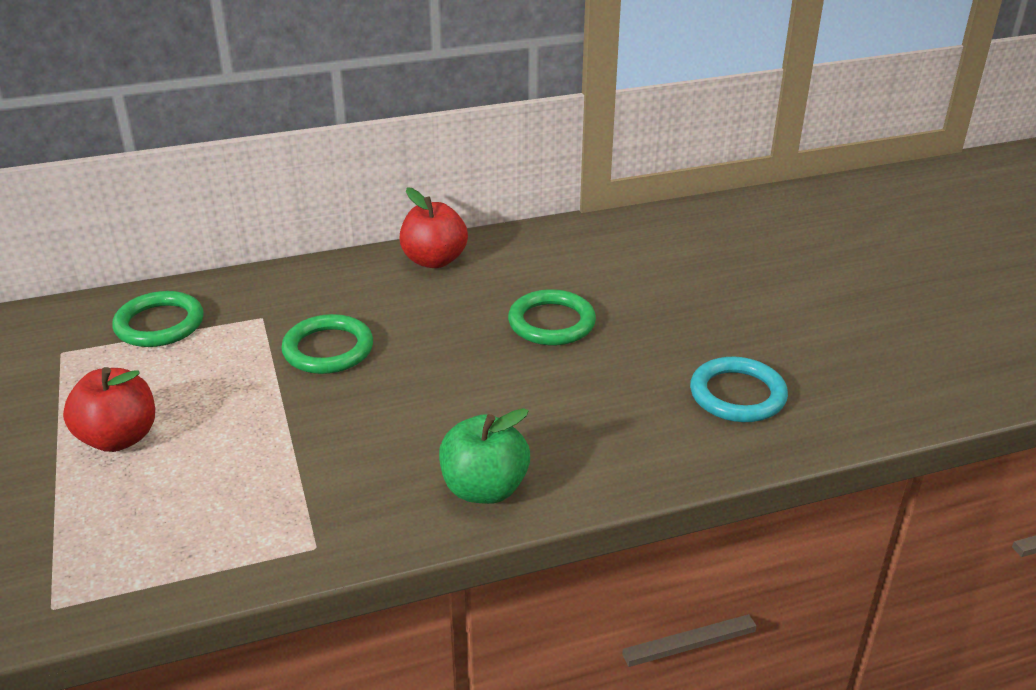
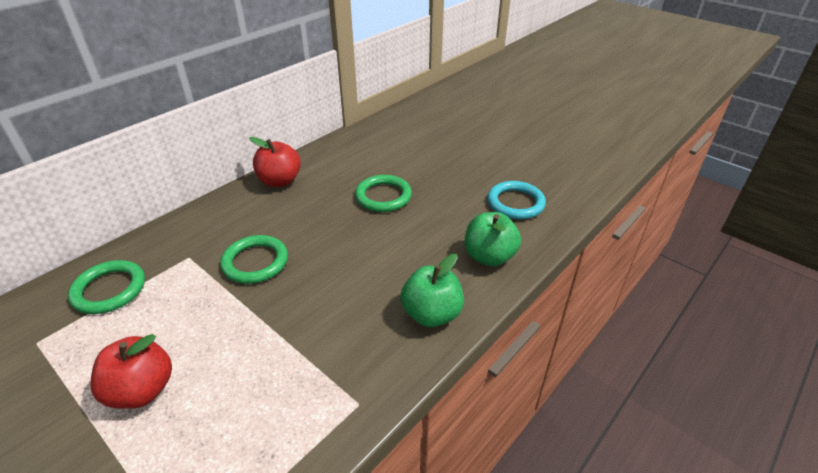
camera: 30 degrees left, 5 degrees up
(627, 450) = (489, 256): none -> green apple

